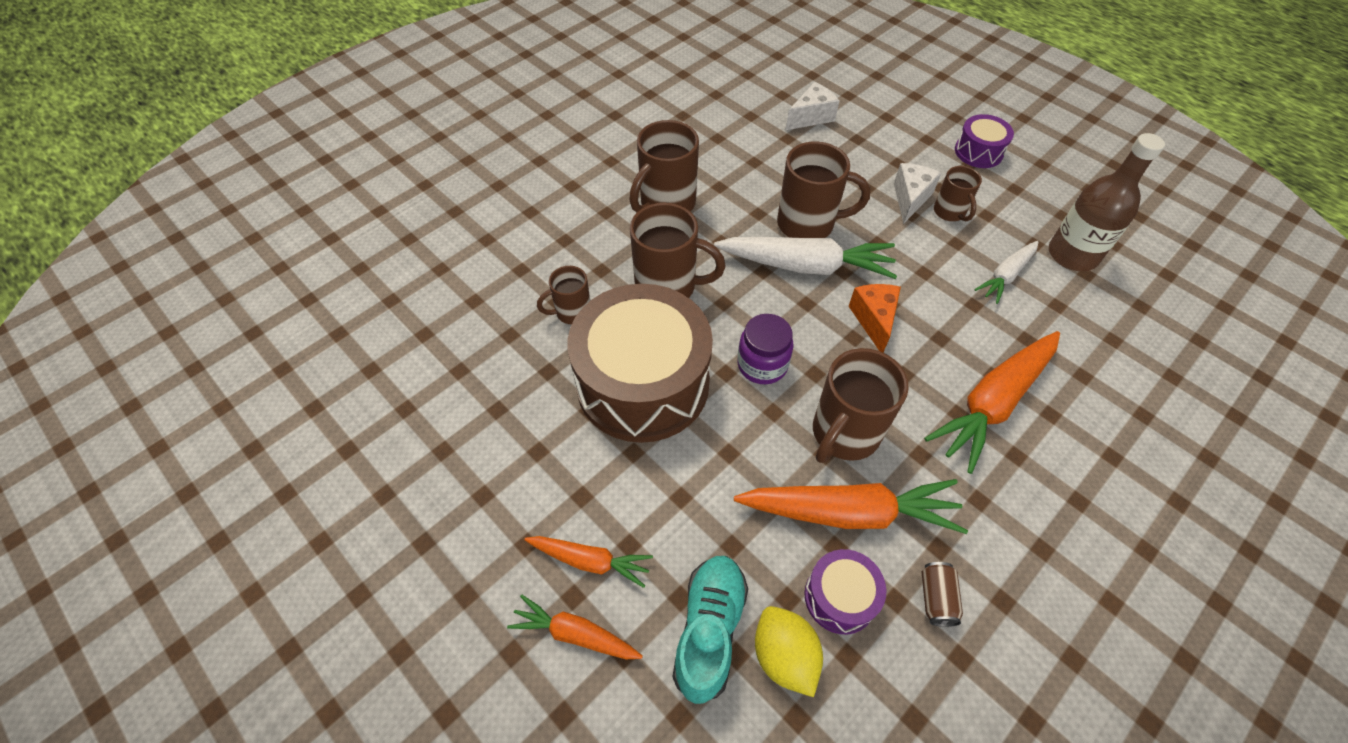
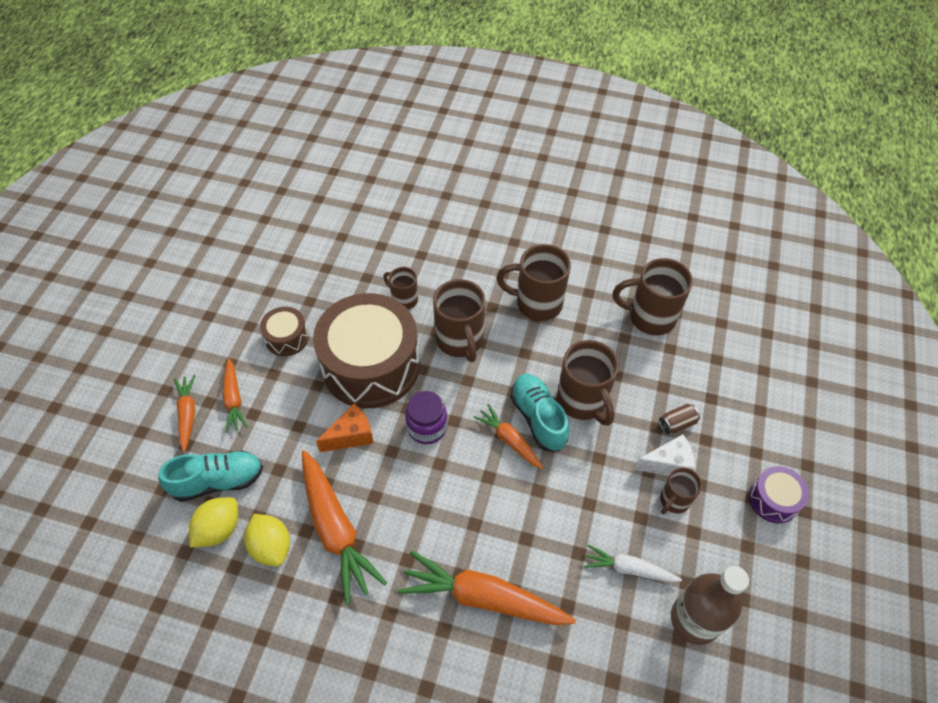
camera: 60 degrees right, 0 degrees up
(536, 458) = (287, 338): none -> brown drum
(806, 266) = (538, 418): white carrot -> turquoise shoe
(811, 117) = (710, 354): white cheese -> none
(819, 301) = (509, 440): none -> orange carrot
(840, 597) = (271, 546): purple drum -> yellow lemon
(844, 434) = (397, 502): brown mug -> brown mug (650, 317)
(874, 320) = (514, 484): orange cheese -> orange cheese (351, 436)
(936, 598) = (297, 607): brown can -> brown can (677, 424)

